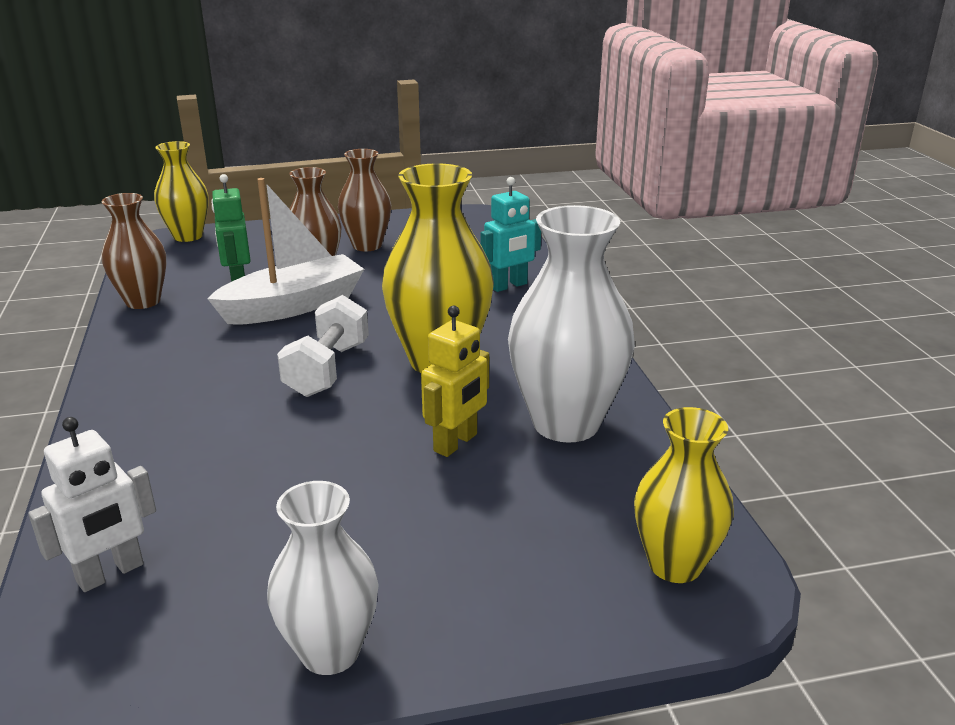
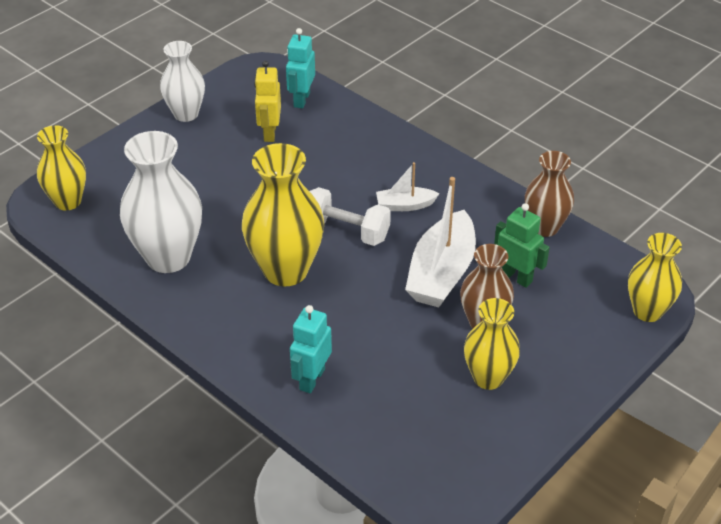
camera: 145 degrees right, 15 degrees up
(110, 573) = (301, 99): white robot -> turquoise robot
(228, 367) = (405, 205): none -> white boat
(327, 369) = (346, 231): white dumbbell -> white dumbbell turned 45 degrees counterclockwise
(367, 245) = (488, 377): brown vase -> yellow vase
(456, 443) = (219, 217): yellow robot -> yellow robot (269, 133)

